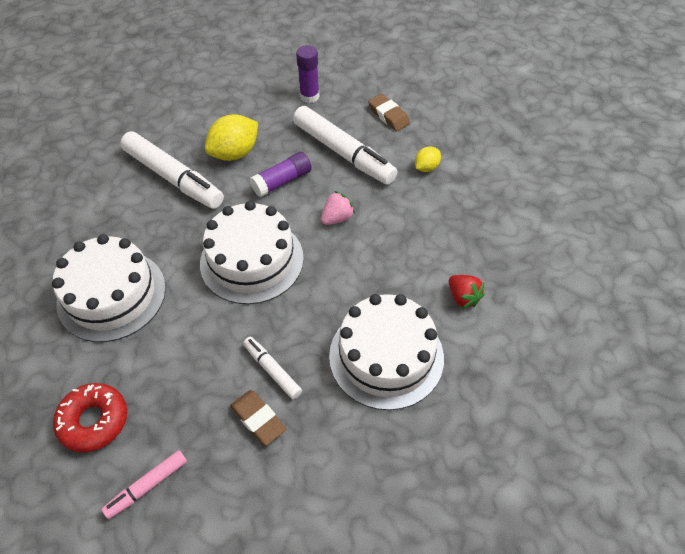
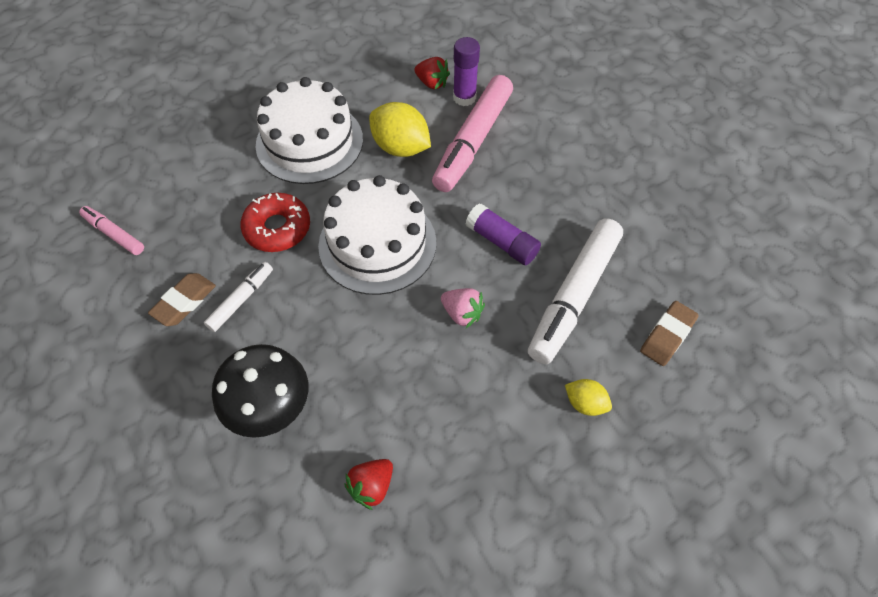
camera: 75 degrees right, 5 degrees up
(91, 192) = (432, 83): none -> red strawberry
(94, 421) = (175, 175): red donut -> red donut (277, 228)
(173, 178) = (473, 141): white marker -> pink marker
(235, 153) = (530, 184): yellow lemon -> yellow lemon (400, 147)
(309, 96) = (661, 234): purple glue stick -> purple glue stick (464, 97)
(386, 356) = (272, 409): white cake -> black mushroom

